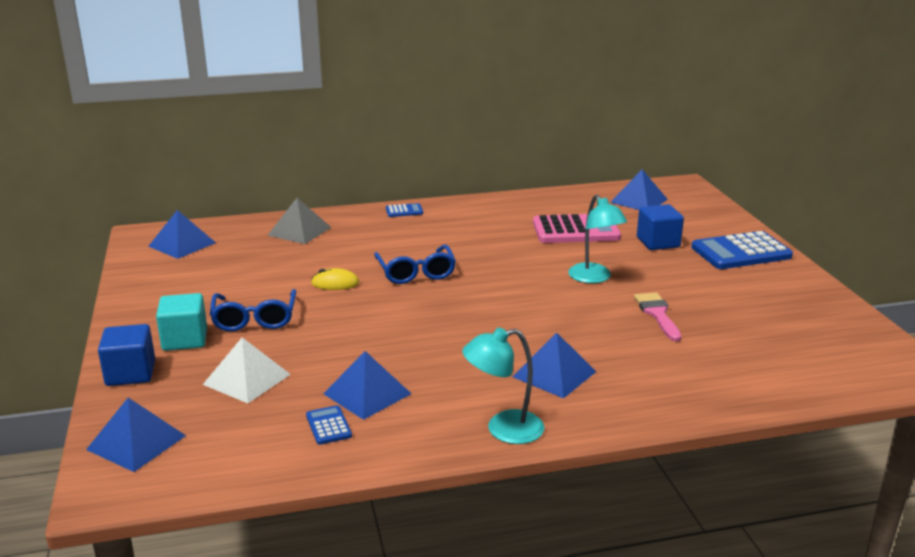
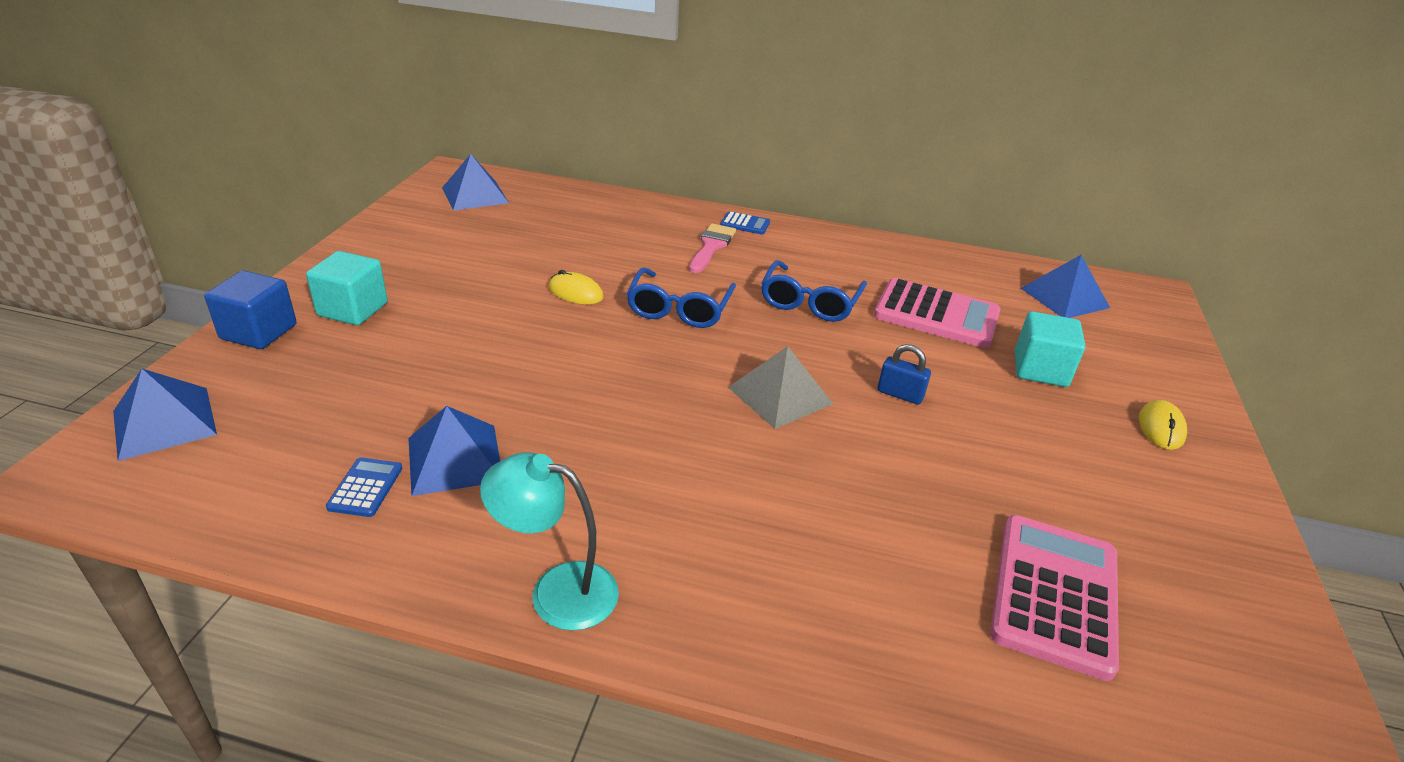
camera: 25 degrees right, 10 degrees up
(247, 379) = (355, 384): white pyramid -> none
(254, 319) = (446, 309): blue glasses -> blue glasses (810, 302)
(299, 231) = (606, 215): grey pyramid -> grey pyramid (780, 395)
(554, 374) = (708, 527): blue pyramid -> none
(594, 278) = (900, 394): turquoise lamp -> blue padlock
(657, 314) = (943, 486): pink brush -> pink brush (711, 246)
(658, 242) = (1040, 369): blue cube -> turquoise cube
(741, 252) = (1161, 428): blue calculator -> yellow mouse
(750, 342) = (1054, 594): none -> pink calculator

